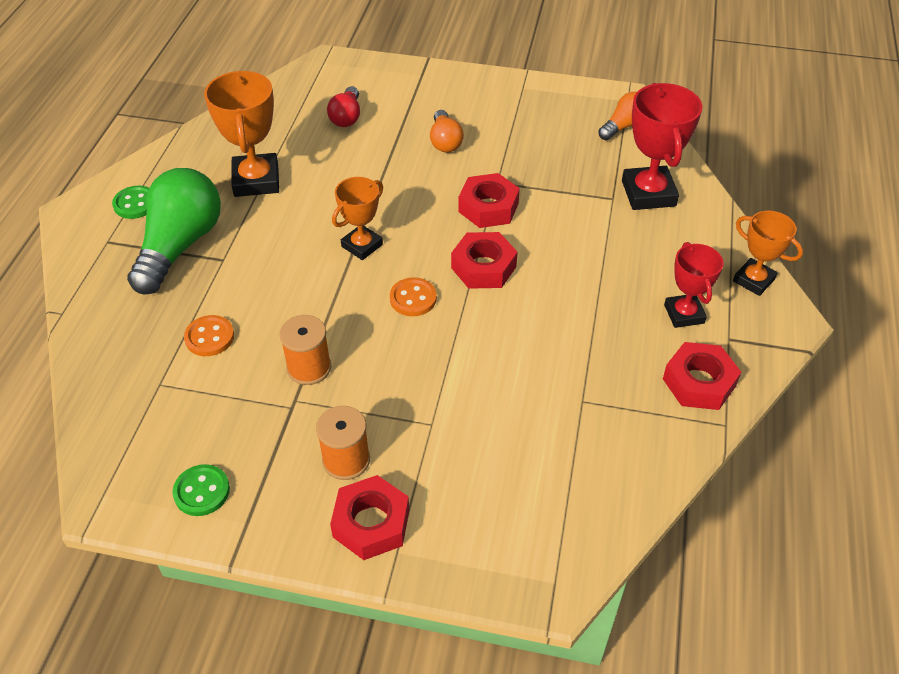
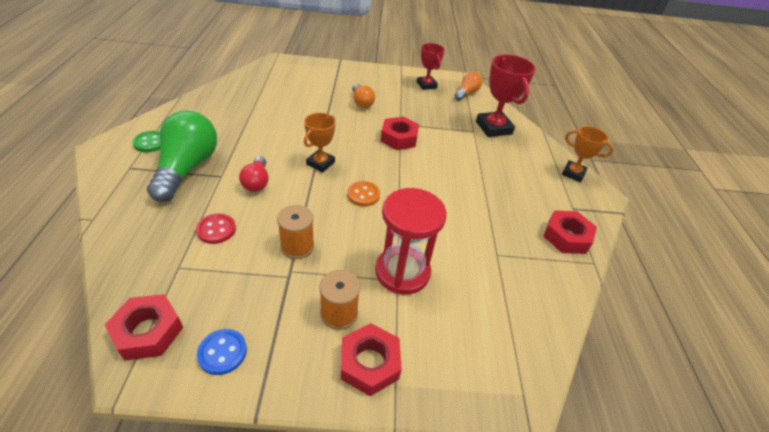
camera: 15 degrees left, 5 degrees down
(202, 491) = (222, 352): green button -> blue button
(209, 337) = (216, 229): orange button -> red button
(256, 180) = (239, 126): orange trophy -> none
(346, 117) = (295, 90): red light bulb -> red light bulb (257, 182)
(441, 414) = (402, 272): none -> red hourglass
(483, 267) = (406, 173): red nut -> red nut (148, 331)
(684, 314) = (540, 195): red trophy -> red trophy (426, 85)

